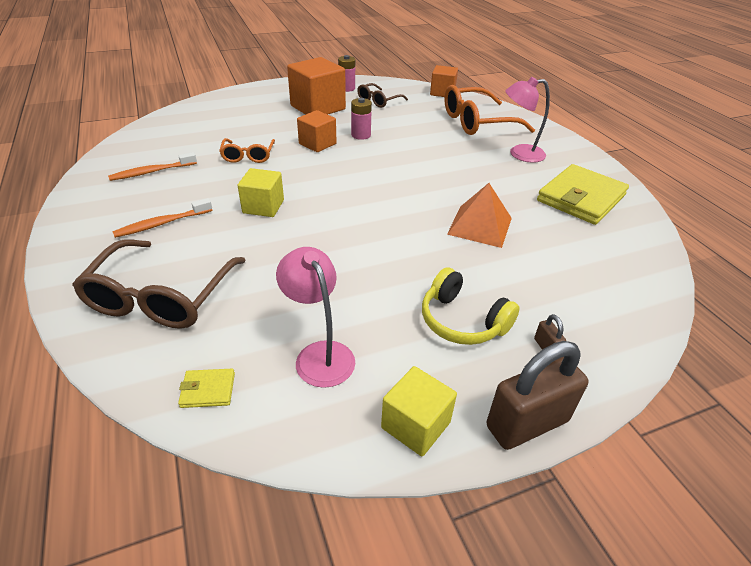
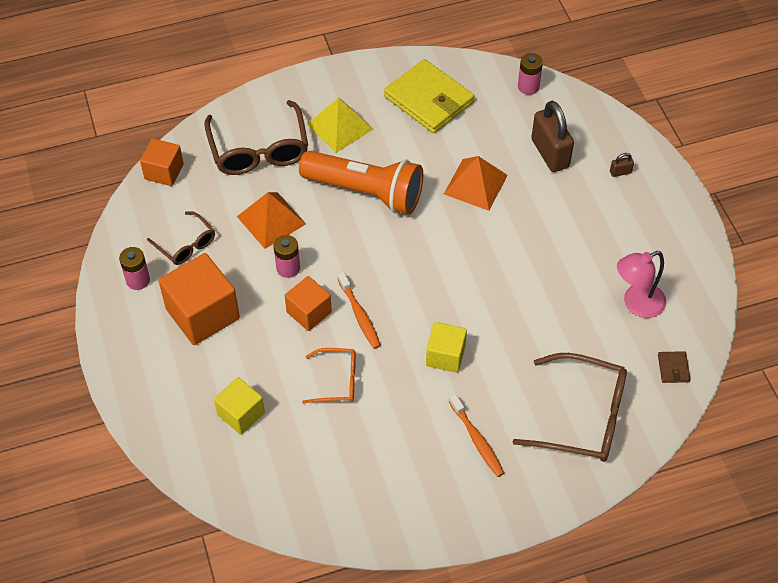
camera: 85 degrees left, 15 degrees up
(152, 172) = (373, 474): orange toothbrush -> orange toothbrush (359, 315)
(208, 390) = (673, 368): yellow wallet -> brown wallet
(407, 128) = (271, 220): none -> orange pyramid
(415, 425) = (689, 253): yellow cube -> yellow cube (241, 414)
(449, 166) = (365, 192): none -> orange flashlight
(462, 321) = (597, 216): yellow headphones -> none
(477, 122) = (259, 150): orange glasses -> brown glasses
(519, 154) = (340, 126): pink lamp -> yellow pyramid
(527, 423) = (683, 197): brown padlock -> brown padlock (550, 153)
(647, 266) = (528, 86): none -> pink battery

